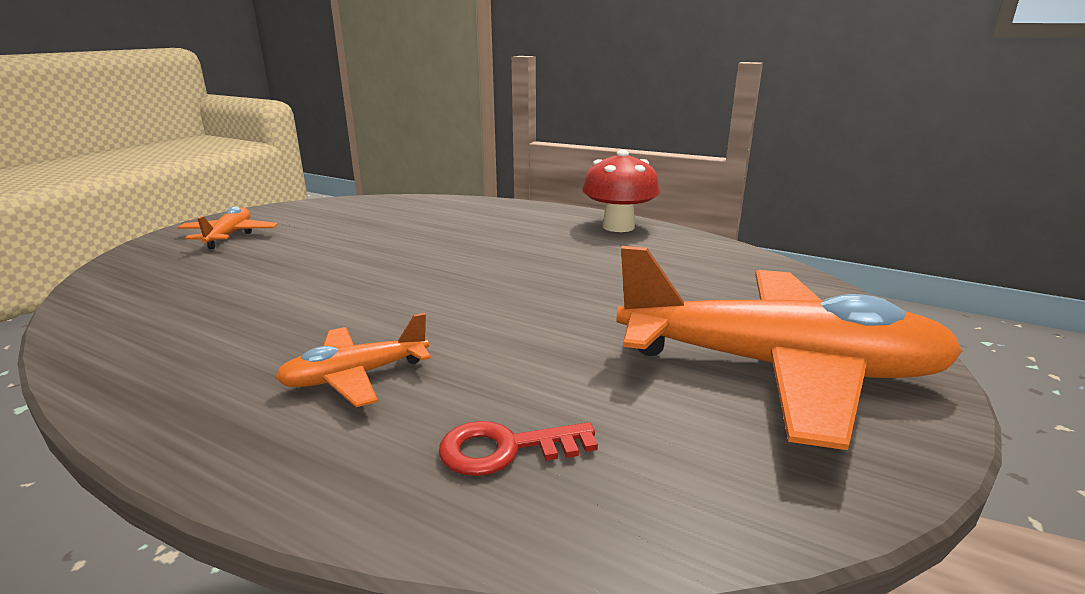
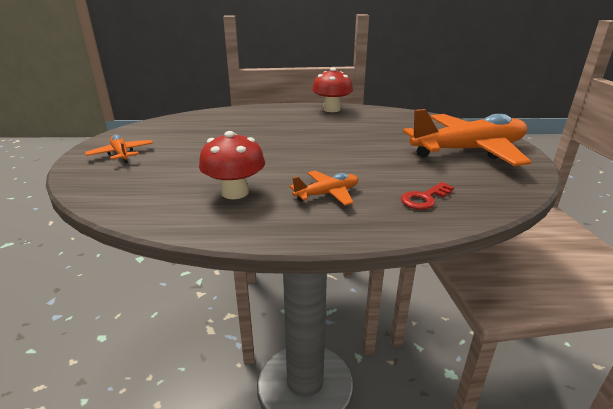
camera: 30 degrees left, 5 degrees up
(242, 329) = (235, 192): none -> red mushroom
(355, 376) = (327, 194): orange plane -> orange plane turned 150 degrees counterclockwise

